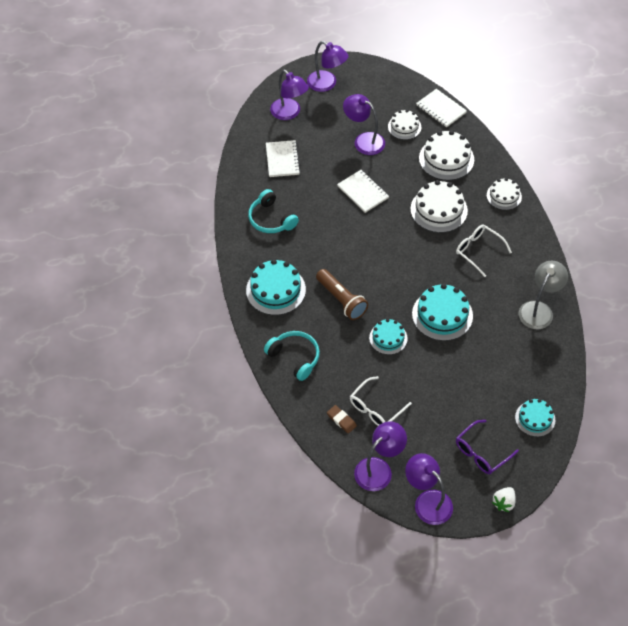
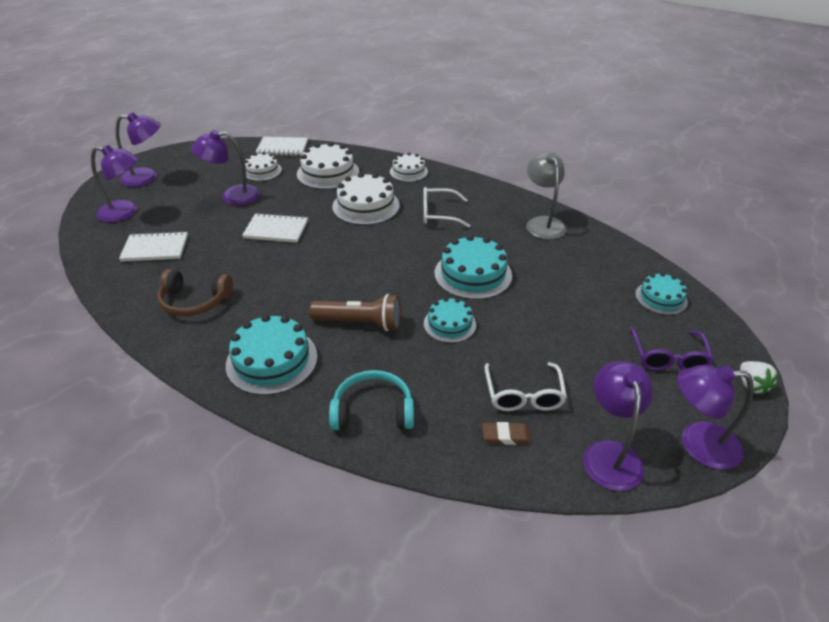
camera: 45 degrees left, 15 degrees down
(271, 219) = (194, 301): turquoise headphones -> brown headphones
(282, 160) = (155, 248): white notebook -> white notebook turned 45 degrees counterclockwise

